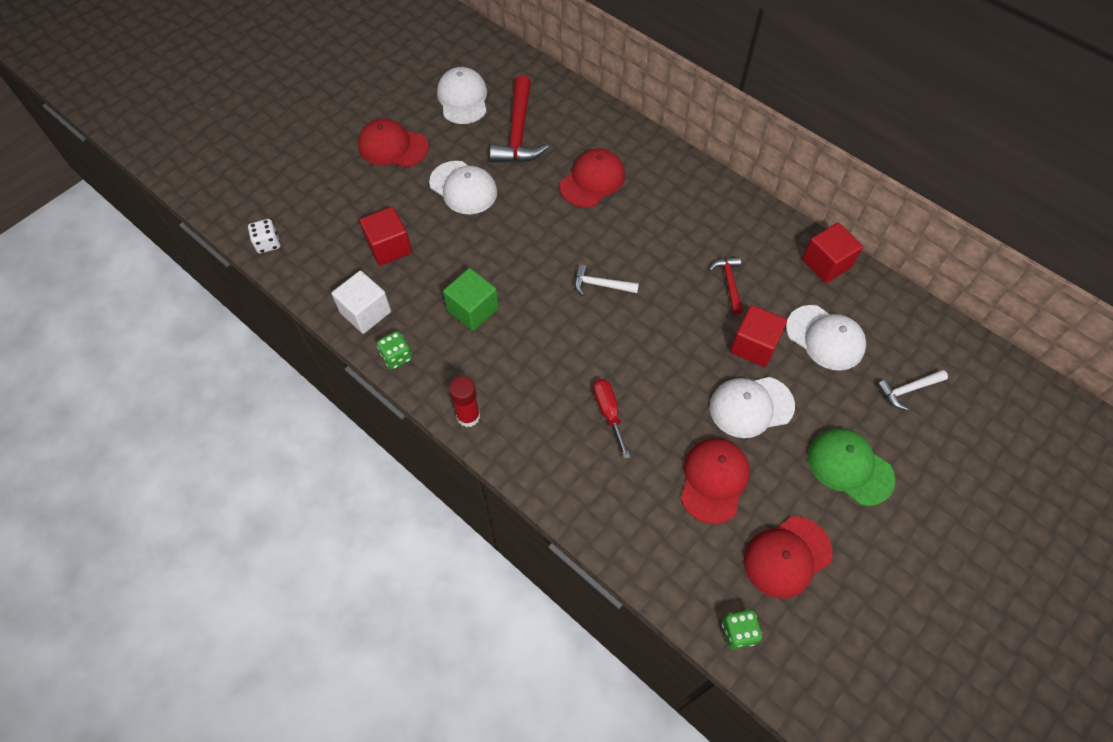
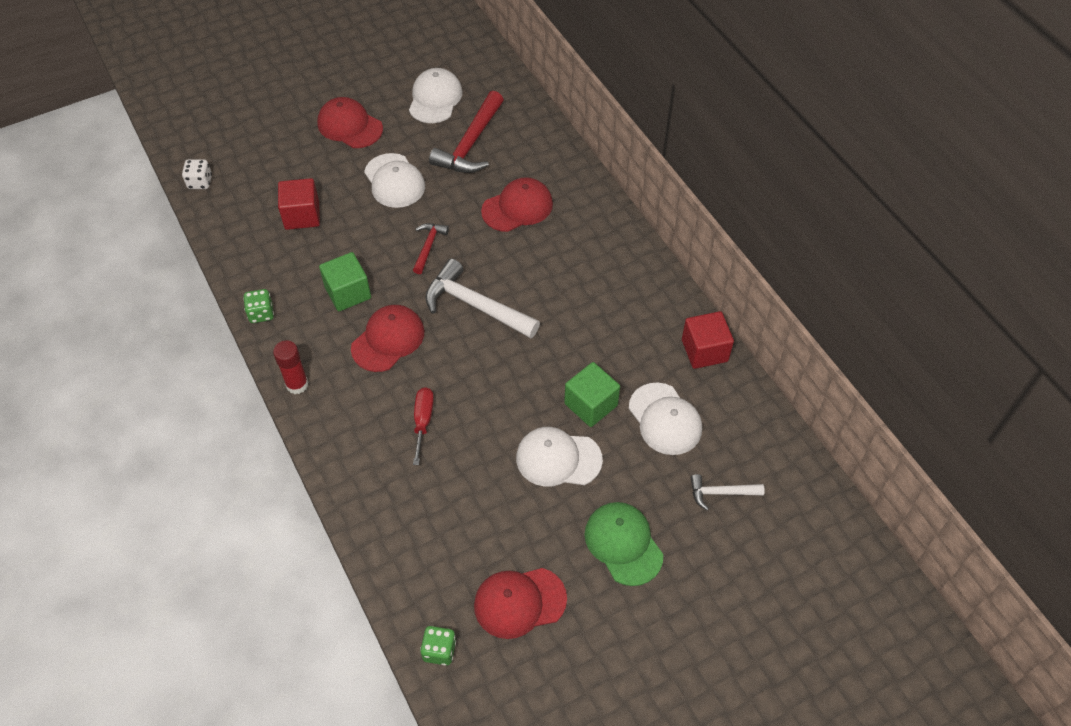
camera: 20 degrees right, 5 degrees down
(365, 312) = (253, 267): white cube -> none
(600, 285) = (475, 305): white hammer -> white hammer, size x1.87
(714, 480) = (488, 512): red cap -> red cap (388, 340)
(729, 283) = (598, 340): red hammer -> red hammer (428, 246)
(753, 345) = (591, 404): red cube -> green cube

